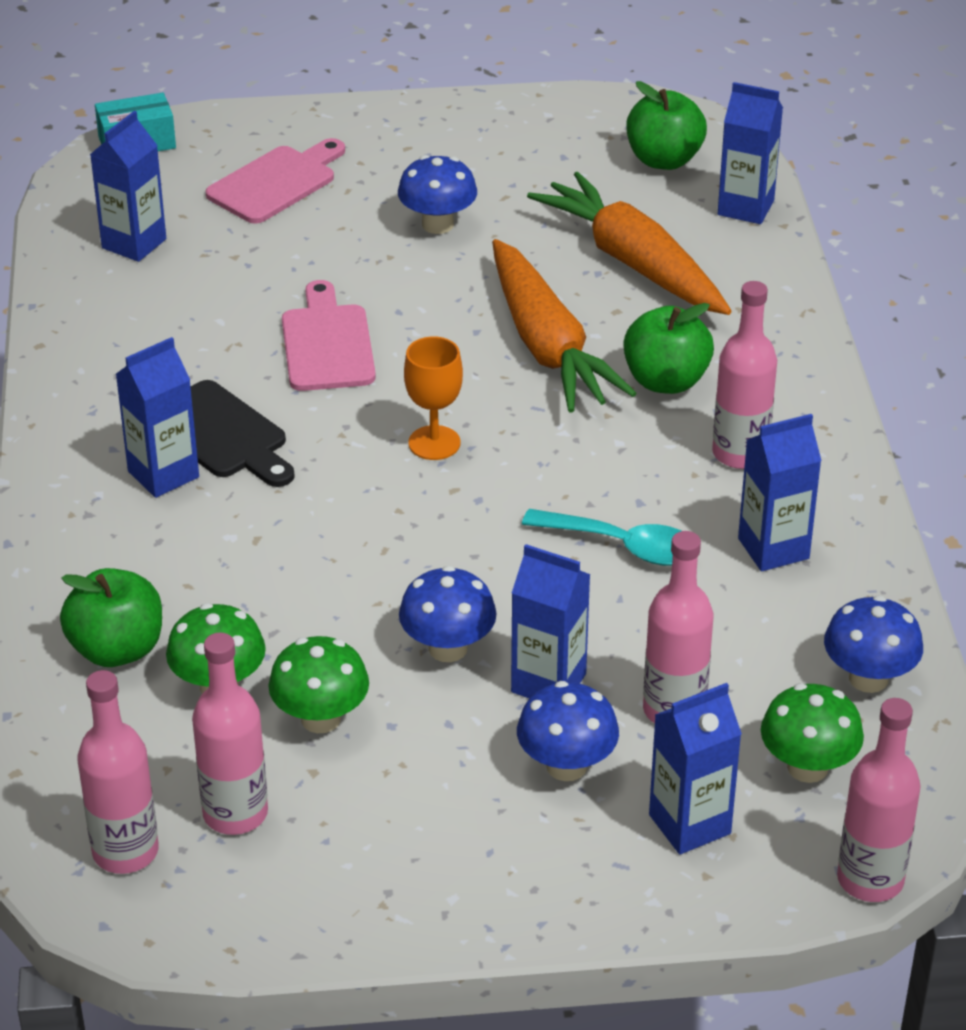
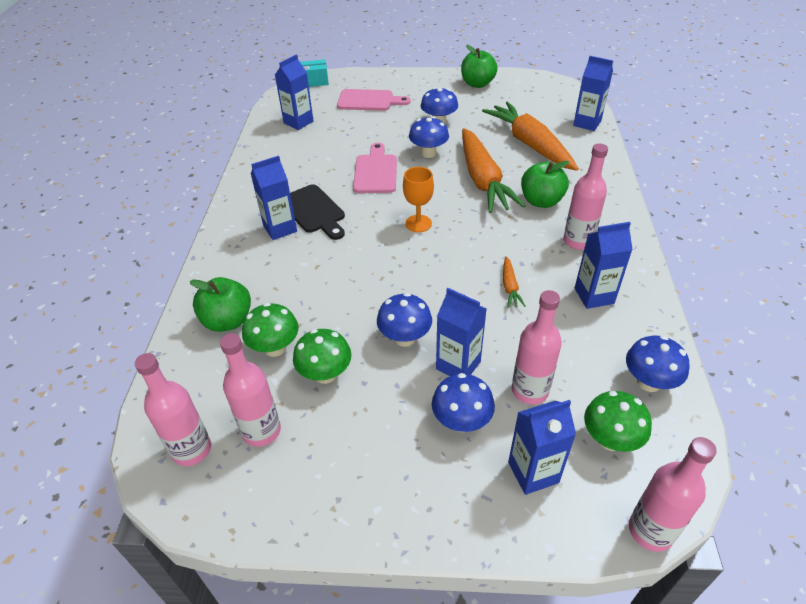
camera: 10 degrees right, 5 degrees up
(276, 182) = (369, 101): pink cutting board -> pink cutting board turned 45 degrees clockwise
(428, 296) = (428, 153): none -> blue mushroom
(622, 546) = (510, 287): turquoise spoon -> orange carrot
(664, 160) = (549, 101): green apple -> green apple (477, 84)

